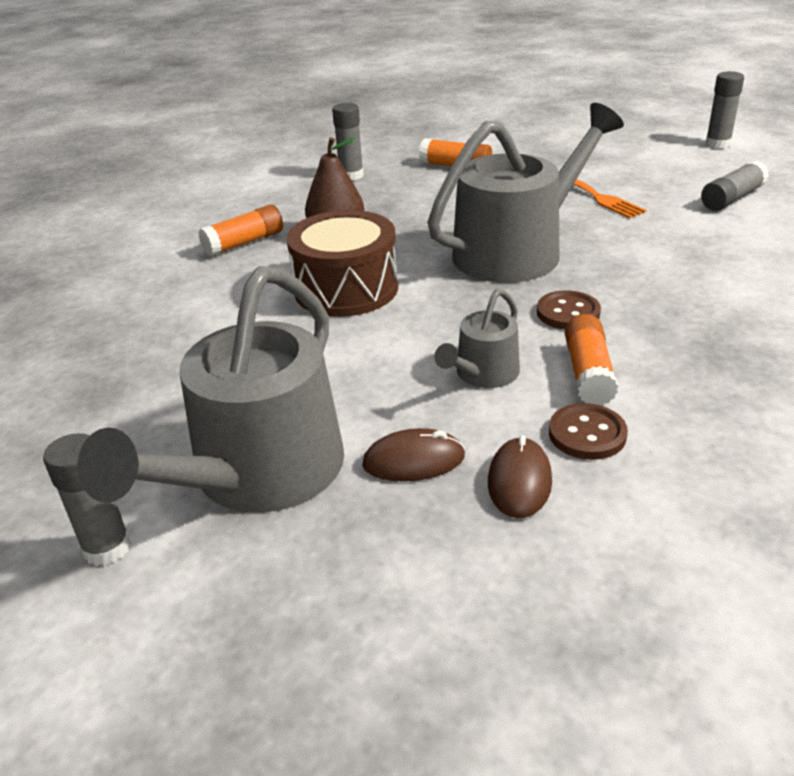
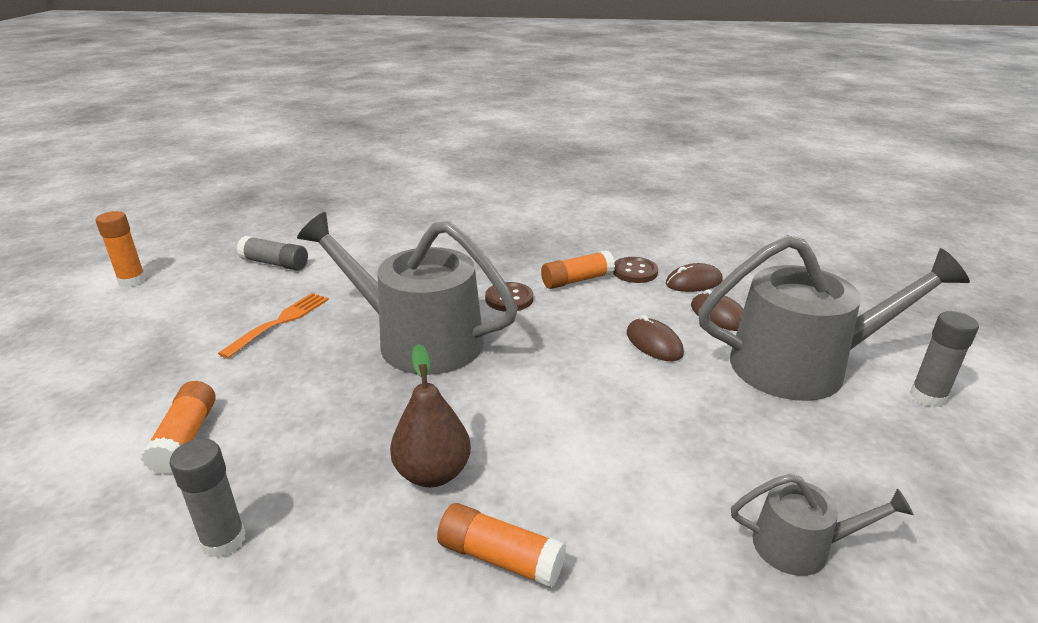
camera: 120 degrees left, 5 degrees down
(346, 289) = (551, 416): brown drum -> none
(399, 380) = (654, 343): none -> brown mouse
(483, 374) = (613, 313): grey watering can -> grey watering can (801, 546)
(717, 144) = (132, 281): grey glue stick -> orange glue stick

